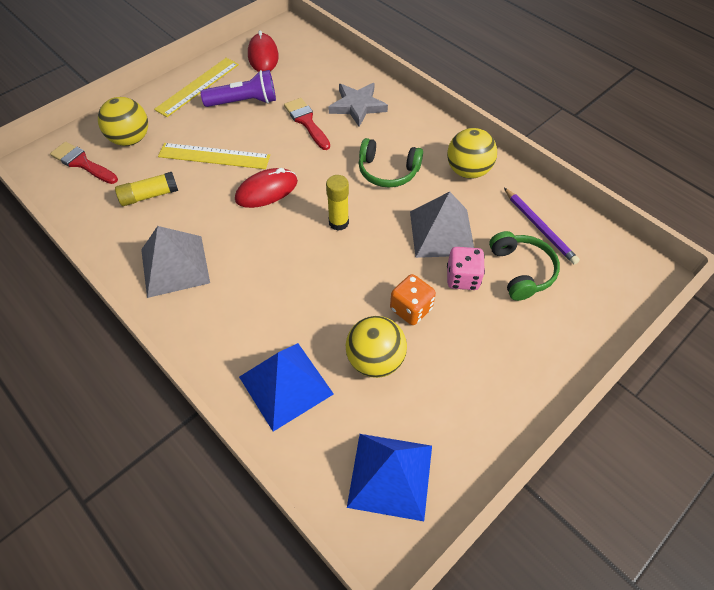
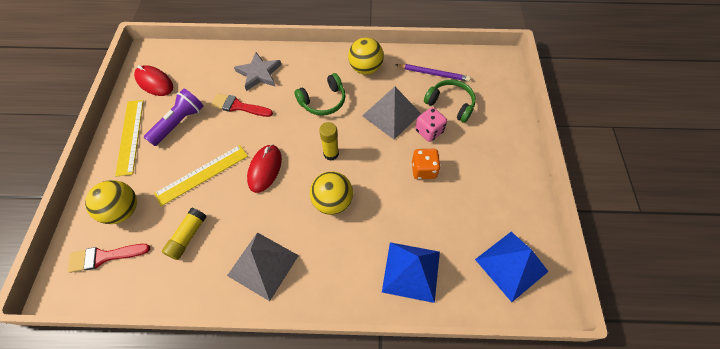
camera: 45 degrees left, 5 degrees up
(375, 360) = (438, 213): yellow ball -> yellow ball (332, 201)

